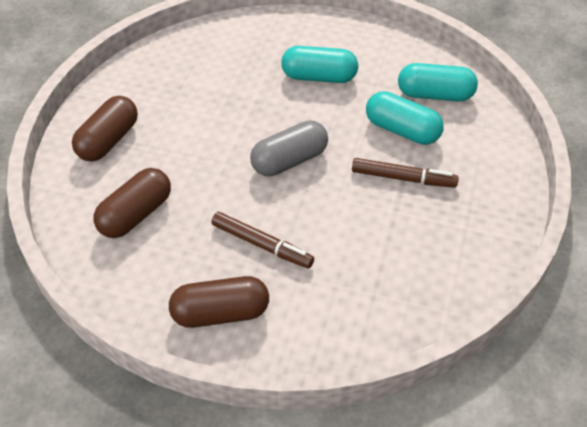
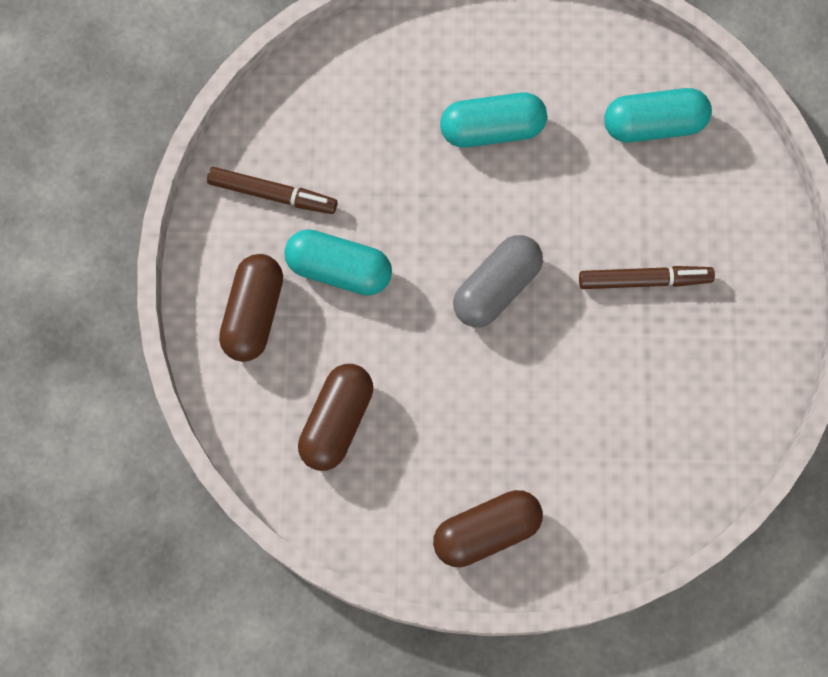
camera: 15 degrees left, 25 degrees up
(262, 245) = (503, 426): brown marker -> brown marker (272, 194)
(402, 130) = (625, 199): turquoise capsule -> turquoise capsule (339, 269)

